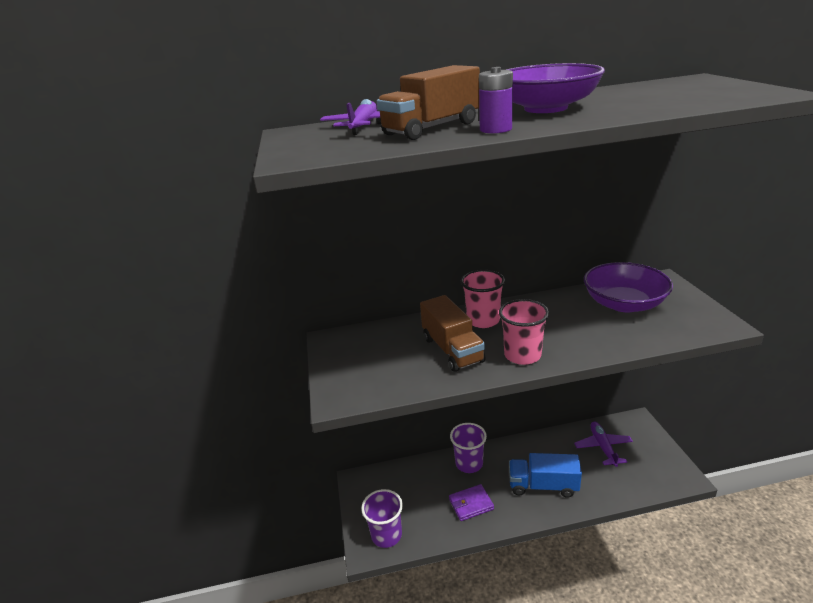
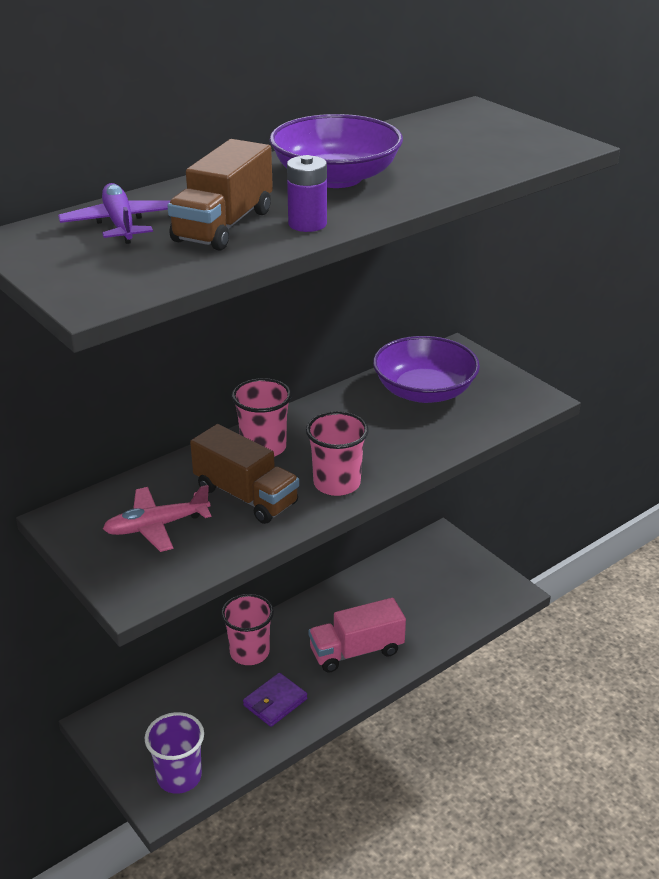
camera: 30 degrees left, 5 degrees up
(382, 356) = (156, 526): none -> pink plane
(469, 463) = (249, 652): purple cup -> pink cup
(543, 486) = (356, 651): blue truck -> pink truck
(603, 447) = (411, 582): purple plane -> none

